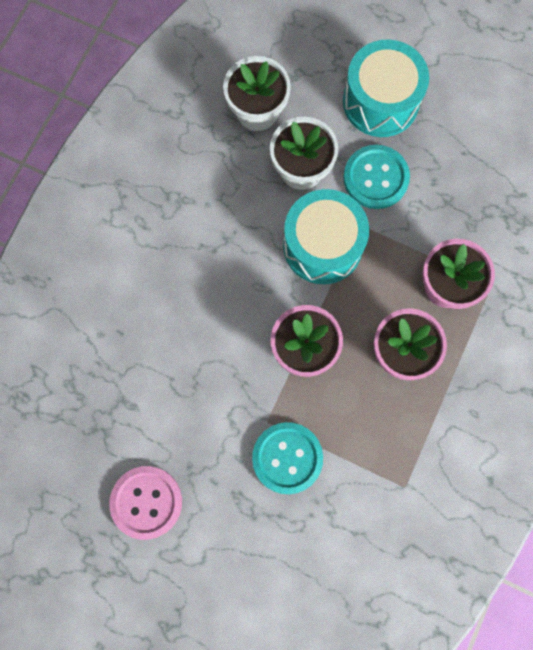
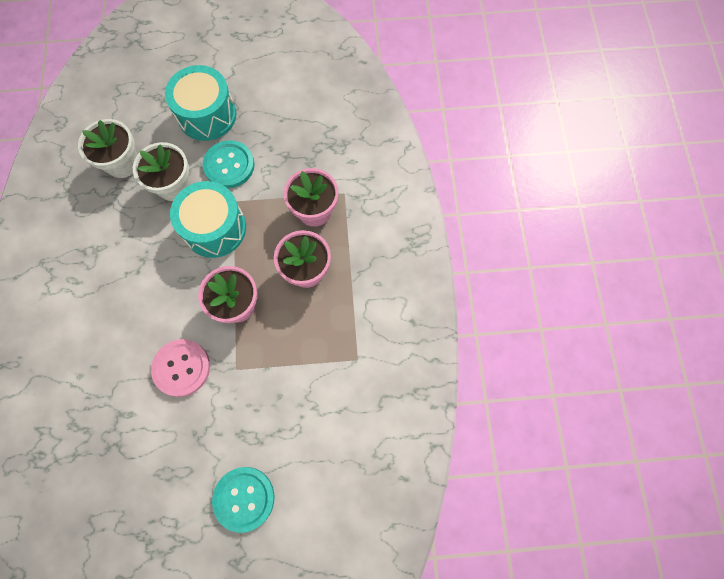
camera: 30 degrees left, 5 degrees down
(146, 502) = (174, 478): pink button -> pink button (181, 368)
(287, 458) = (263, 386): turquoise button -> turquoise button (244, 498)

